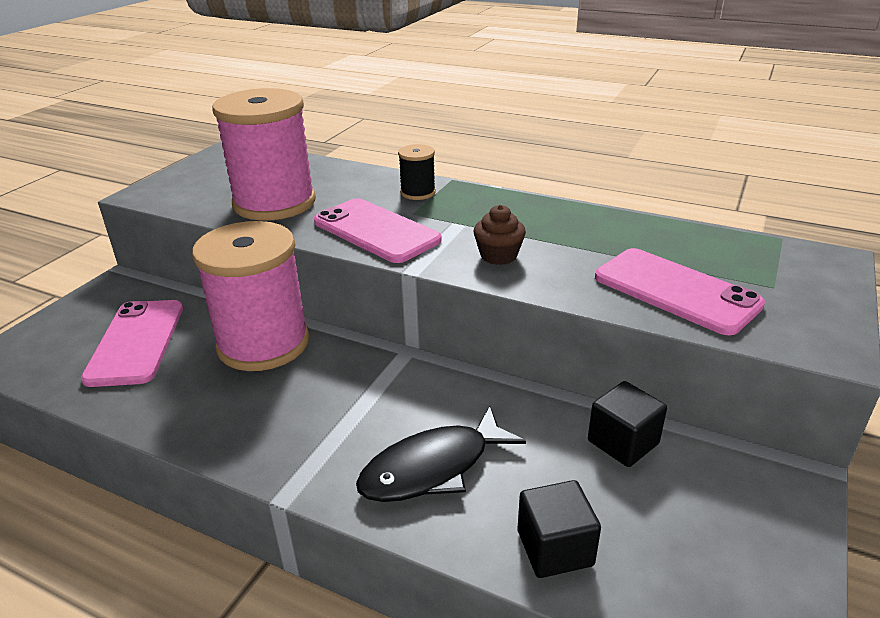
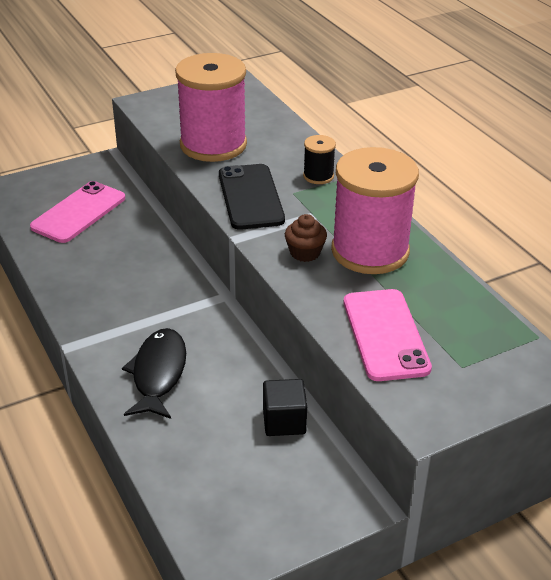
camera: 35 degrees right, 5 degrees up
(263, 343) = (146, 248): pink spool -> pink spool (370, 251)
(376, 231) = (250, 197): pink phone -> black phone
(433, 468) = (158, 374): black fish -> black fish turned 90 degrees clockwise
(555, 548) = (171, 450): black cube -> none

